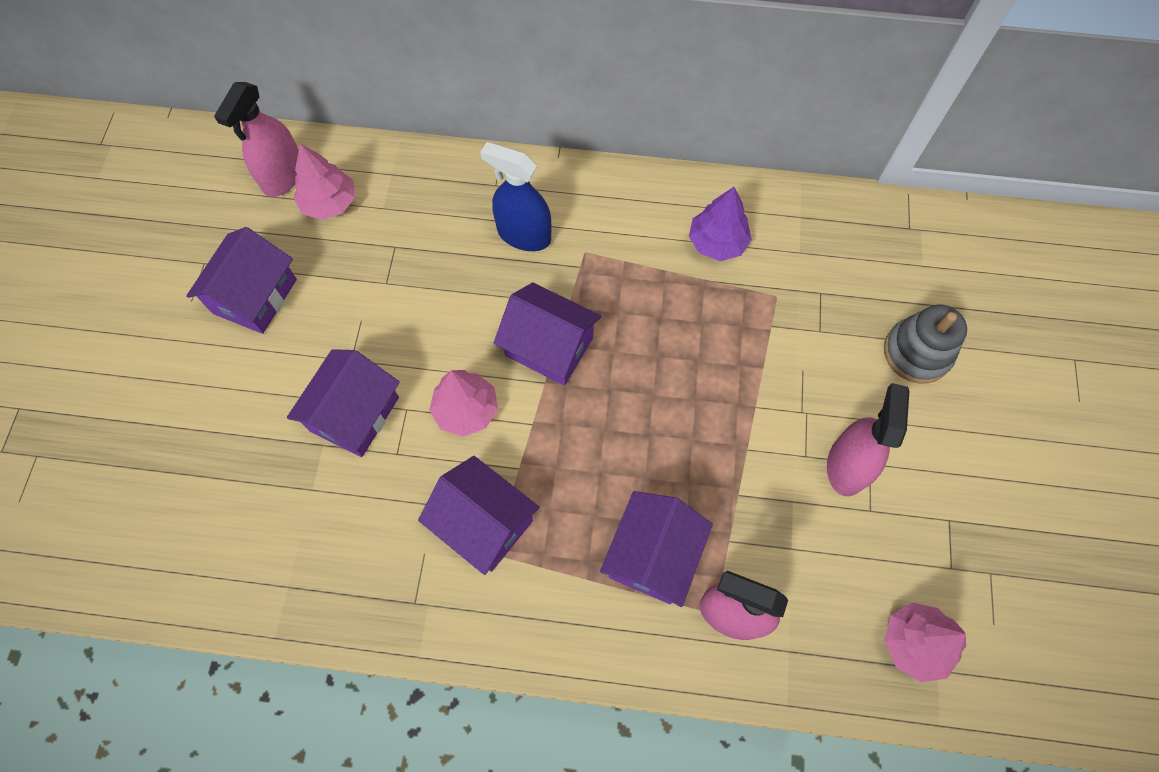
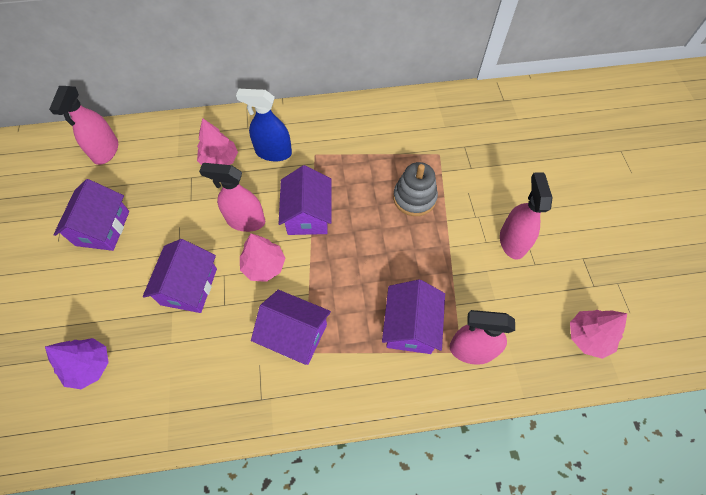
camera: 15 degrees left, 5 degrees down
(329, 203) = (141, 160): pink tree -> pink tree (220, 160)
(457, 334) = (245, 221): none -> pink spray bottle
(549, 347) = (307, 215): purple house -> purple house turned 75 degrees clockwise
(717, 242) = (394, 131): purple tree -> purple tree (89, 366)
(917, 353) = (531, 167): grey stacking toy -> grey stacking toy (414, 198)

